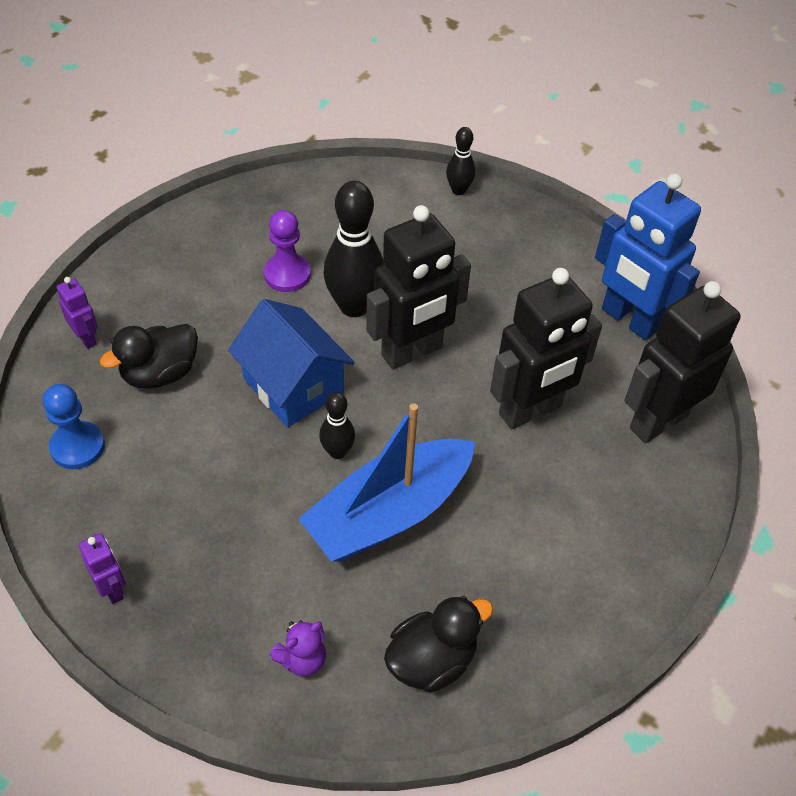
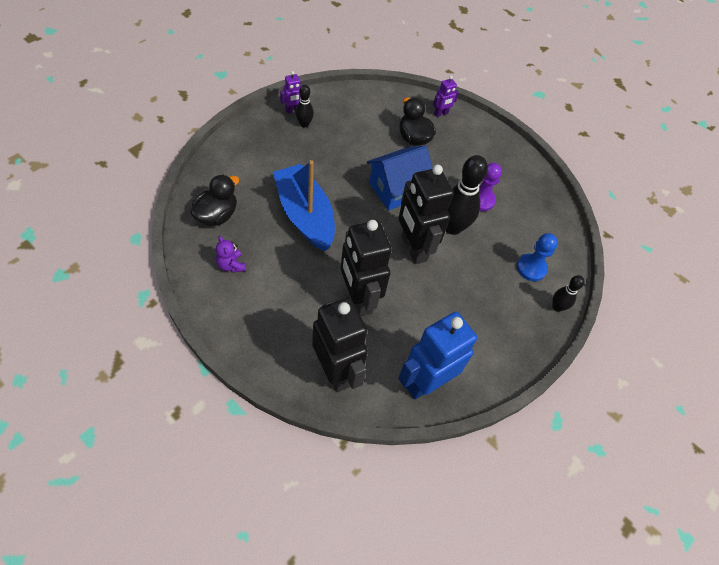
camera: 95 degrees right, 5 degrees up
(77, 447) = (373, 105): blue pawn -> blue pawn (531, 268)
(302, 659) = (236, 168): purple teddy bear -> purple teddy bear (231, 265)
(337, 451) = (349, 201): black bowling pin -> black bowling pin (304, 124)
(432, 660) = (217, 215): black duck -> black duck turned 120 degrees counterclockwise

